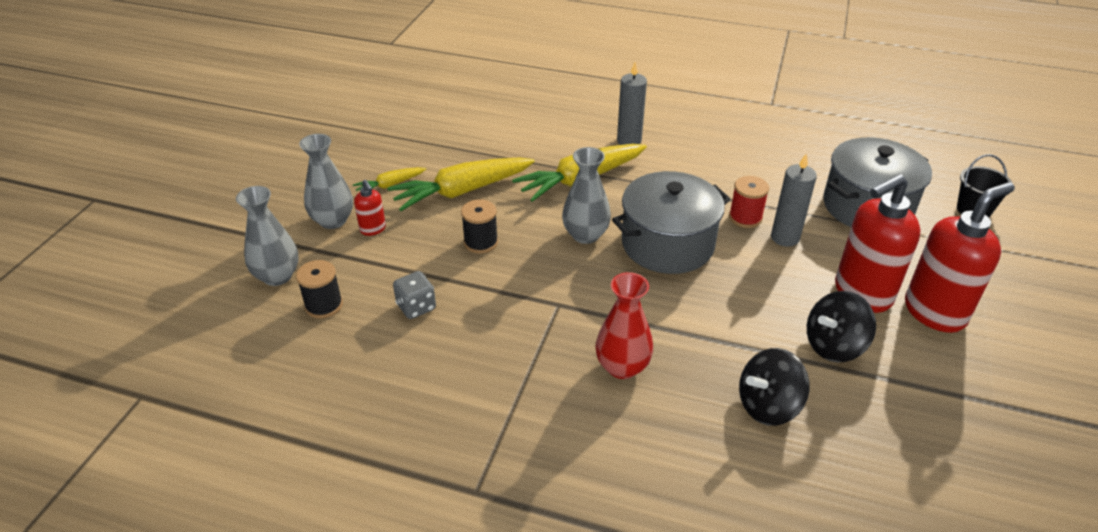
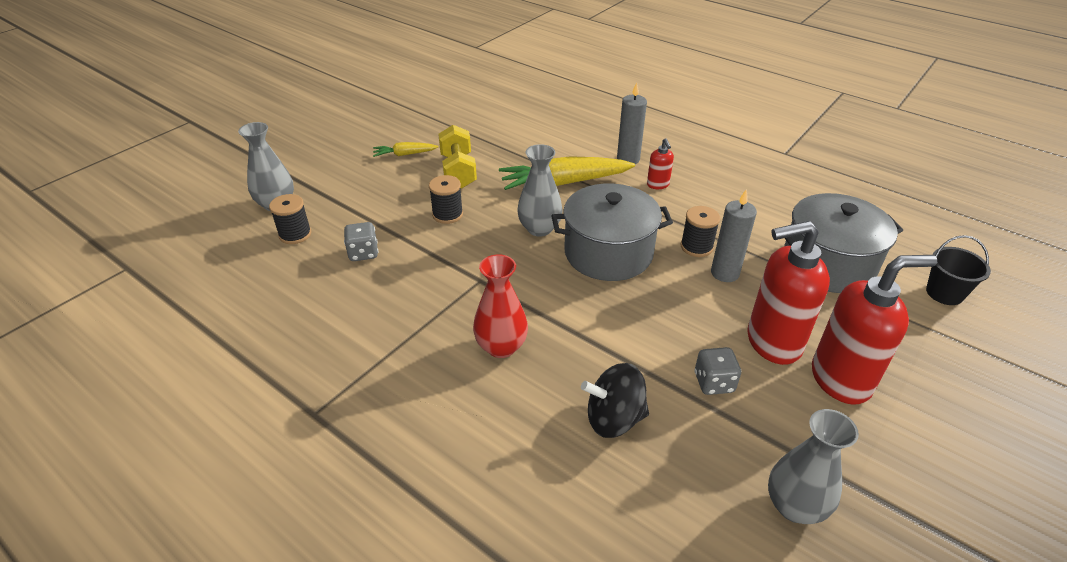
camera: 20 degrees right, 0 degrees up
(333, 220) = (344, 172): grey vase -> grey vase (794, 506)
(373, 229) = (370, 185): red soap dispenser -> red soap dispenser (658, 185)
(462, 191) = (458, 171): yellow carrot -> yellow dumbbell
(745, 218) = (696, 247): red spool -> black spool
(834, 346) = (714, 383): black spinning top -> grey dice

